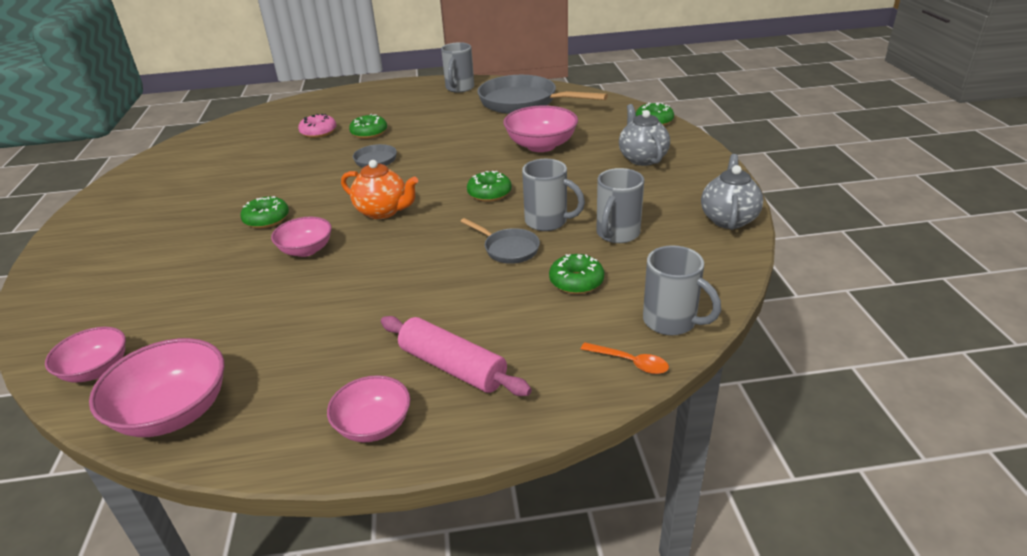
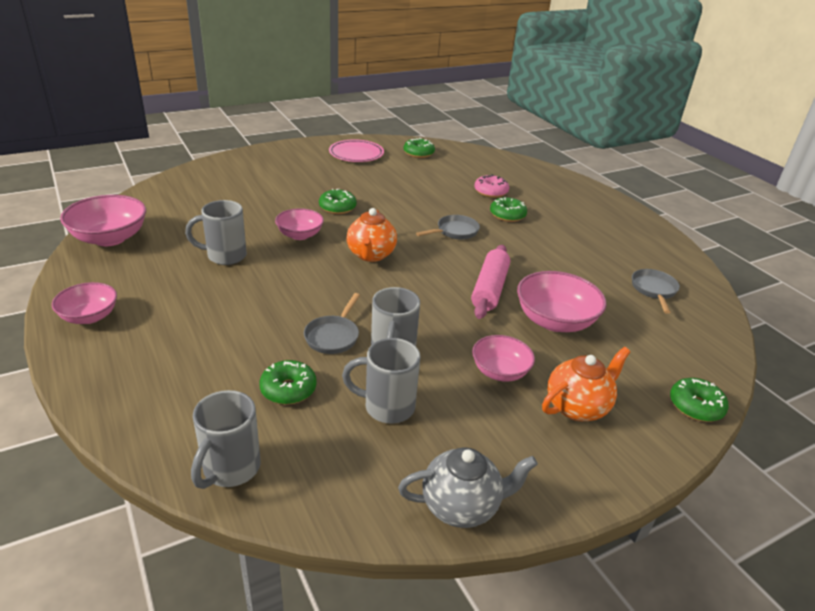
camera: 65 degrees right, 0 degrees up
(96, 370) = (151, 202): pink bowl -> pink bowl (500, 371)
(145, 191) = (356, 154): none -> pink plate
(453, 367) = (155, 339): pink rolling pin -> pink rolling pin (490, 289)
(459, 88) = (649, 242): grey mug -> grey mug (225, 256)
(489, 193) = (431, 306): green donut -> green donut (418, 153)
(523, 102) = (654, 290): grey pan -> grey pan, size x0.48
(630, 362) = (162, 444): orange spoon -> none
(642, 158) = (577, 407): grey teapot -> orange teapot

